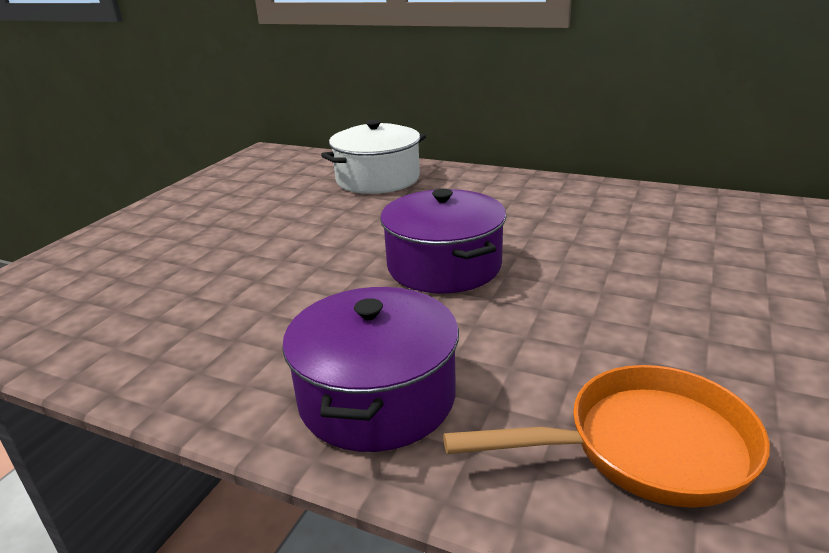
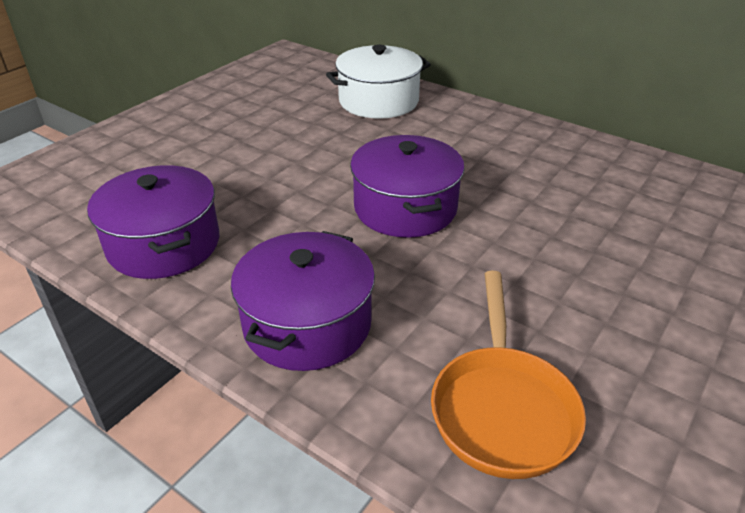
camera: 10 degrees right, 10 degrees up
(174, 341) = (164, 244): none -> purple pot
(645, 447) = (502, 408): orange pan -> orange pan turned 90 degrees clockwise

